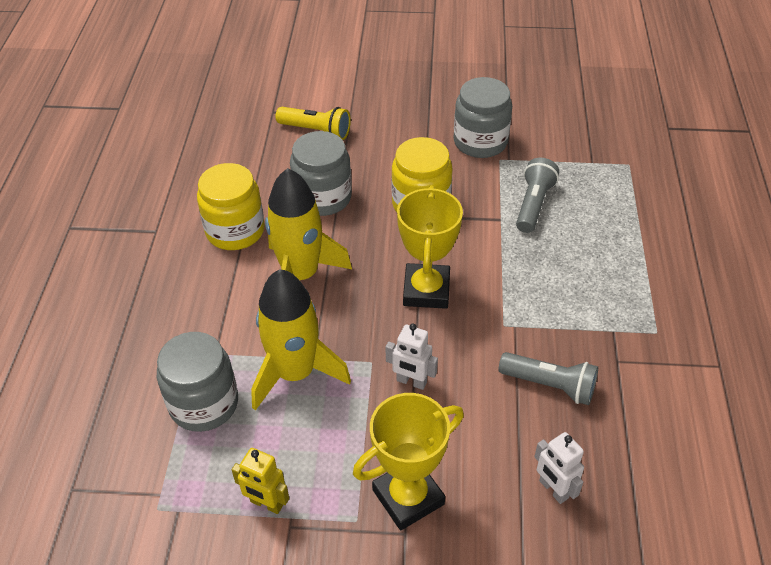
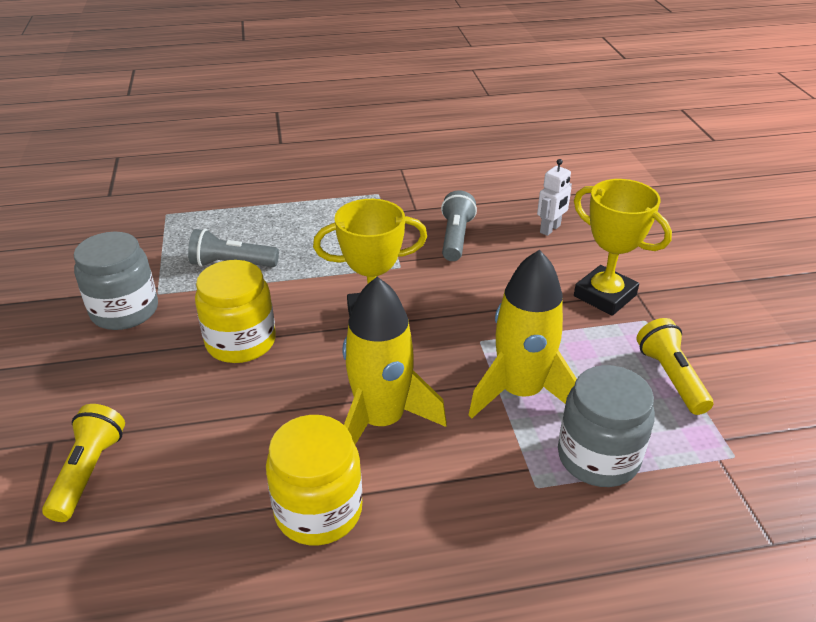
camera: 105 degrees left, 10 degrees down
(266, 503) = (671, 377): yellow robot -> yellow flashlight
(323, 198) = (238, 431): grey jar -> none
(411, 381) = (490, 311): white robot -> none

